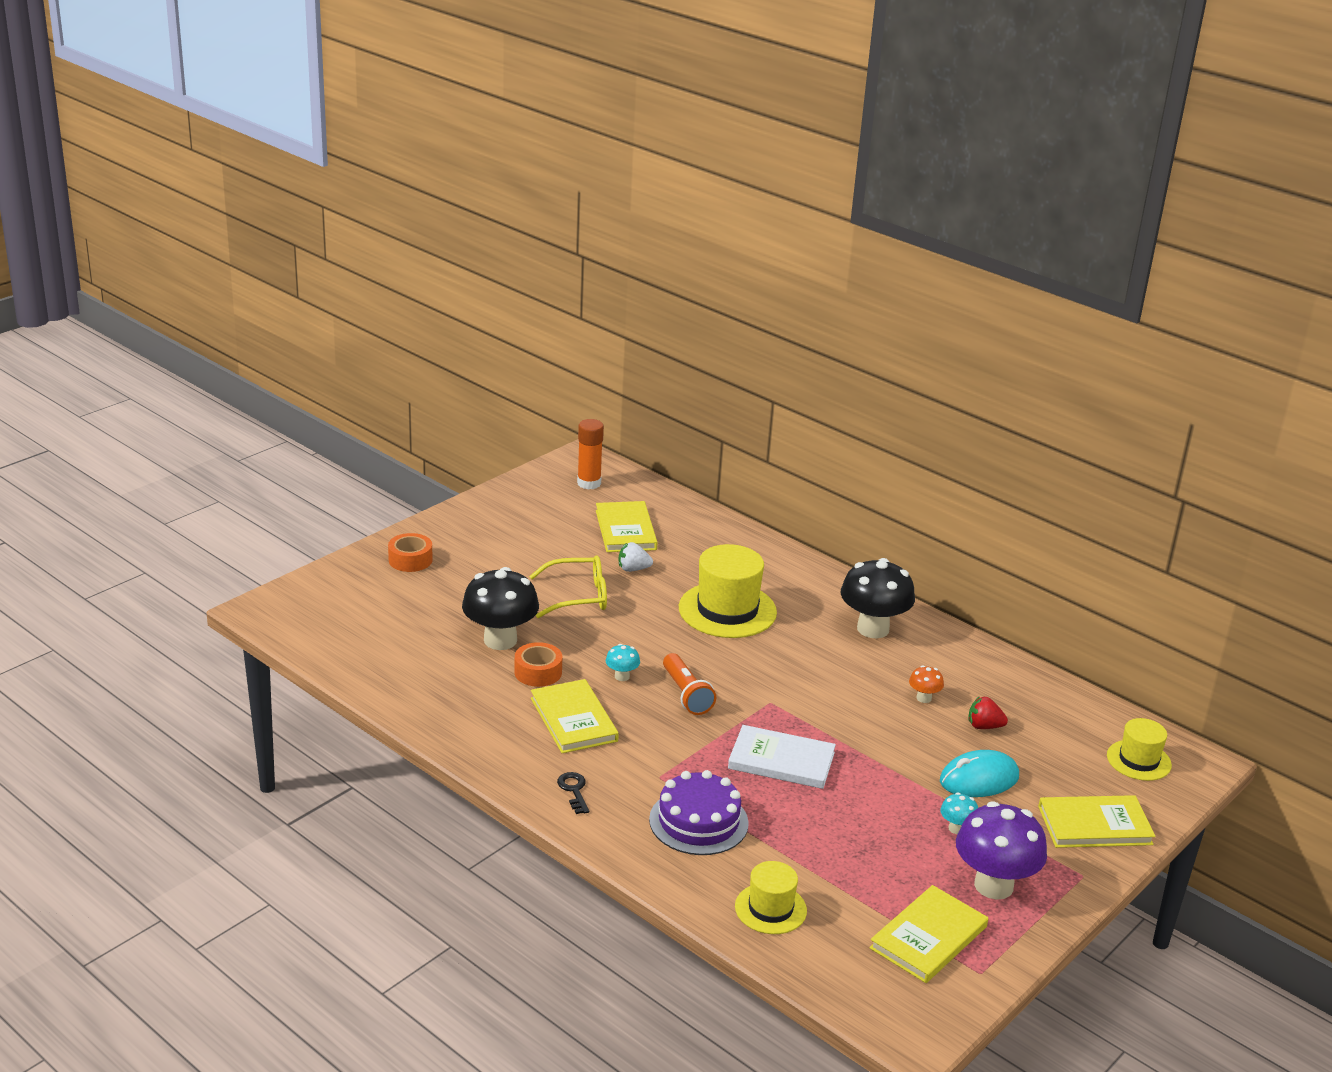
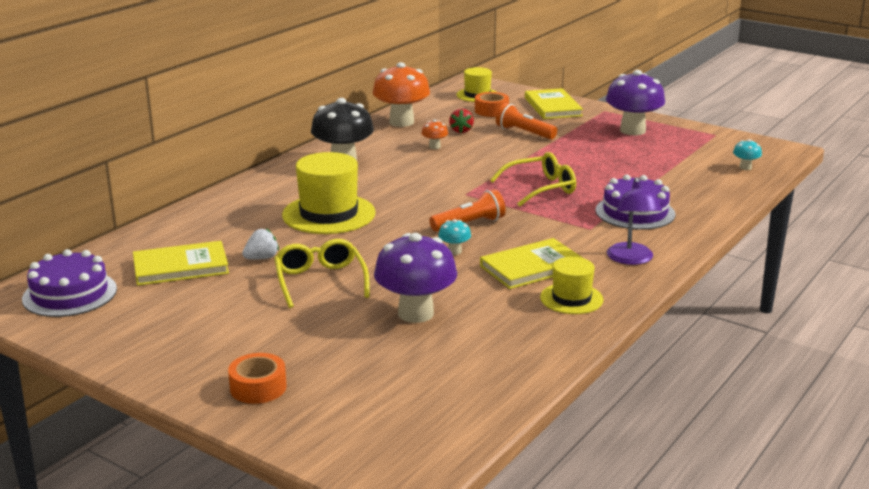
camera: 95 degrees left, 5 degrees down
(500, 640) = (415, 313): black mushroom -> purple mushroom
(538, 672) = (464, 289): orange tape -> orange tape (491, 111)
(574, 790) = (631, 259): black key -> purple lamp
(589, 483) = (70, 294): orange glue stick -> purple cake
(633, 569) = (262, 258): white strawberry -> white strawberry turned 120 degrees counterclockwise
(770, 908) = (710, 187): yellow hat -> yellow hat (571, 299)
(781, 761) = (541, 188): white book -> yellow glasses
(928, 937) = (696, 146): yellow book -> none
(956, 828) = (582, 139): turquoise mushroom -> turquoise mushroom (745, 167)
(979, 779) = (524, 133): turquoise mouse -> orange flashlight
(1014, 682) = (401, 122): none -> orange mushroom

